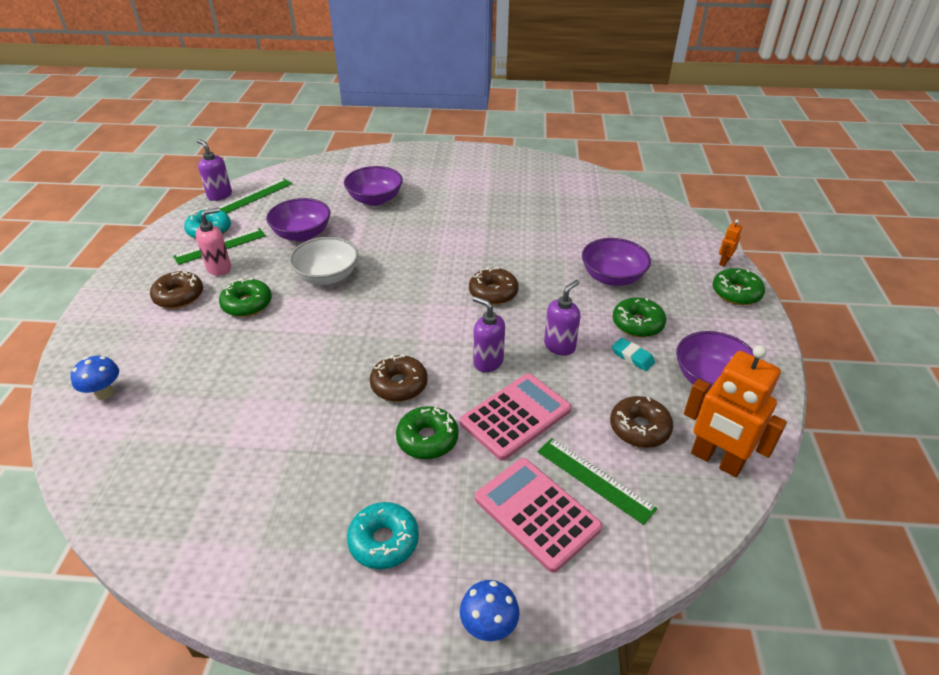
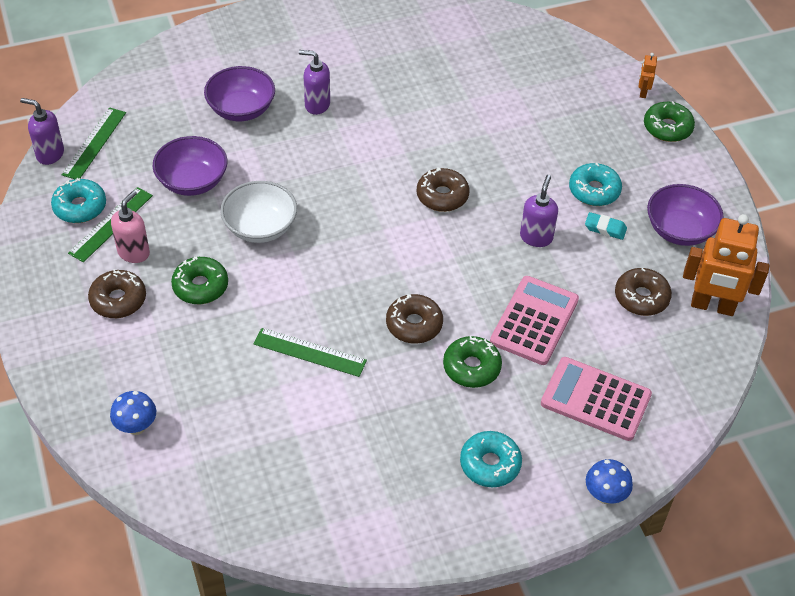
camera: 25 degrees left, 10 degrees up
(488, 362) = (480, 275): purple soap dispenser -> purple soap dispenser (317, 105)
(595, 479) = (626, 355): green ruler -> green ruler (309, 352)
(612, 277) = (547, 143): purple bowl -> none
(637, 324) = (594, 190): green donut -> turquoise donut

